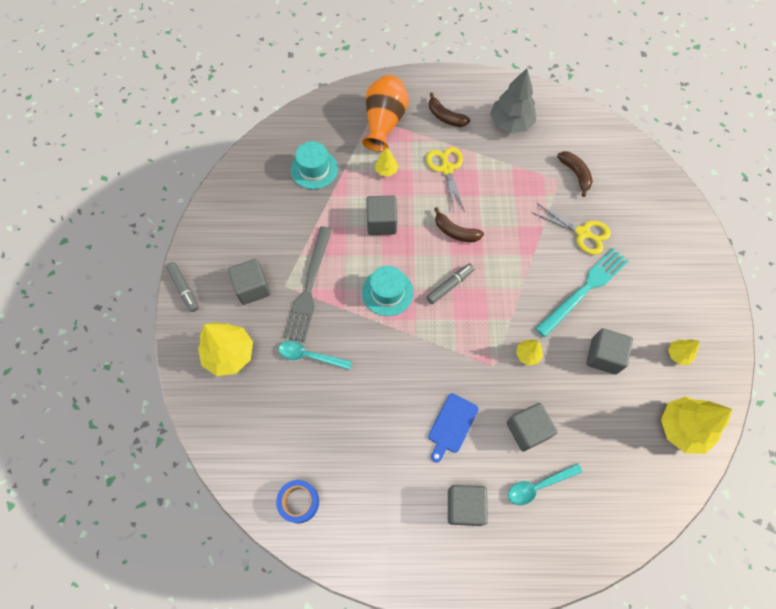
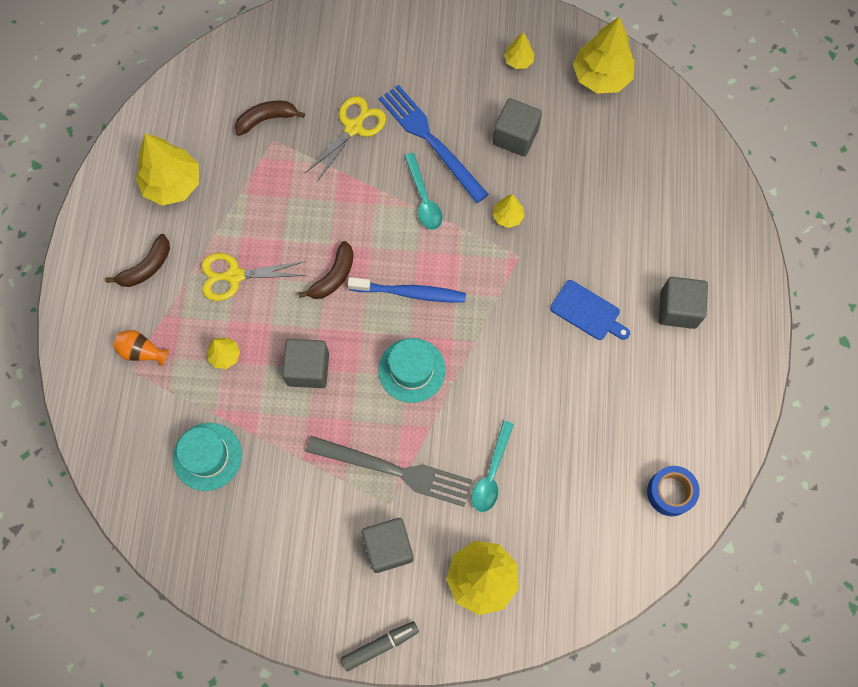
camera: 85 degrees left, 5 degrees up
(384, 123) = (142, 352): orange vase -> orange vase, size x0.49
(450, 285) = (410, 293): grey marker -> blue toothbrush
(510, 123) = (172, 184): grey tree -> yellow tree
(527, 430) = (596, 231): grey cube -> none
(538, 486) = (658, 230): turquoise spoon -> turquoise spoon (423, 199)
(584, 289) = (430, 140): turquoise fork -> blue fork

